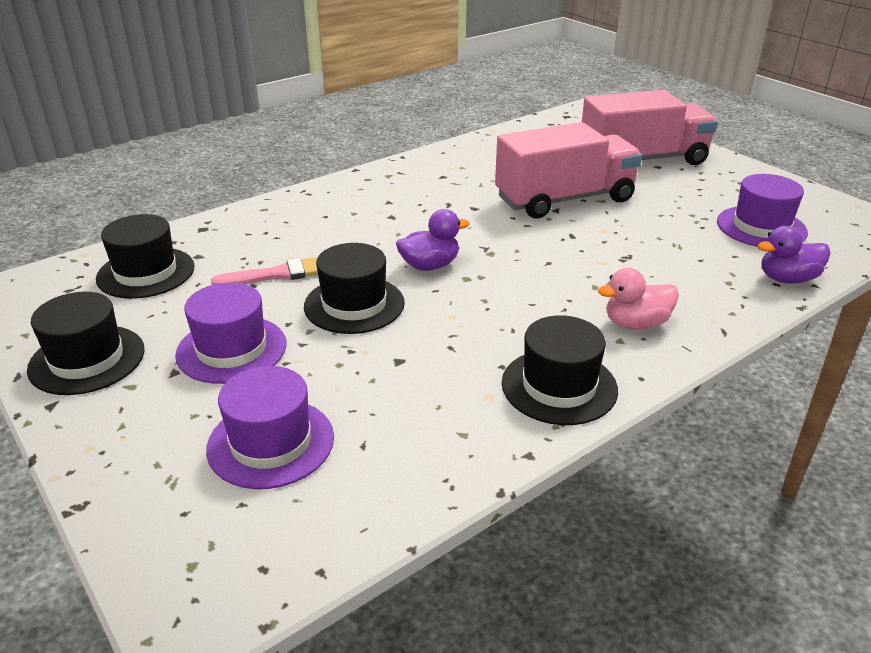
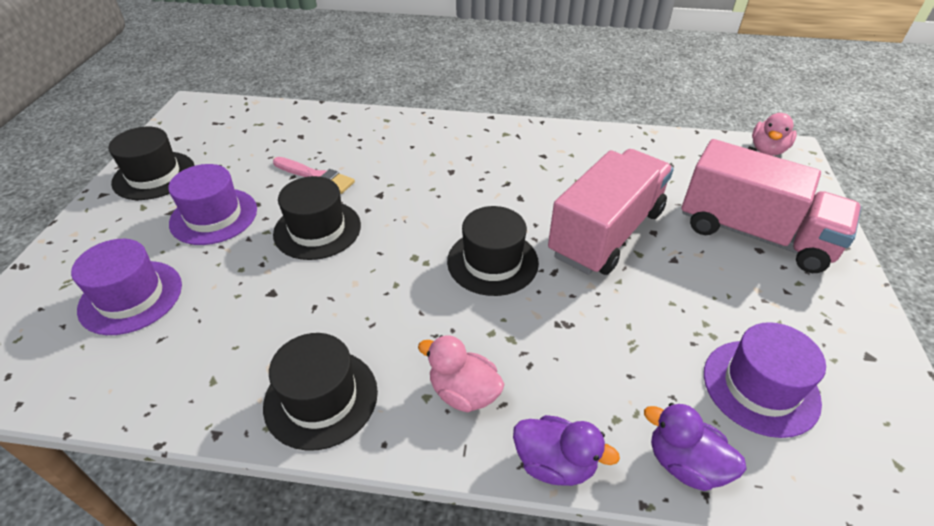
camera: 45 degrees right, 10 degrees up
(146, 272) = (260, 132): black hat -> black hat (492, 262)
(430, 265) = (408, 229): purple duck -> purple duck (555, 463)
(564, 199) = (606, 233): pink truck -> pink truck turned 75 degrees counterclockwise
(576, 113) = (767, 150): none -> pink duck

